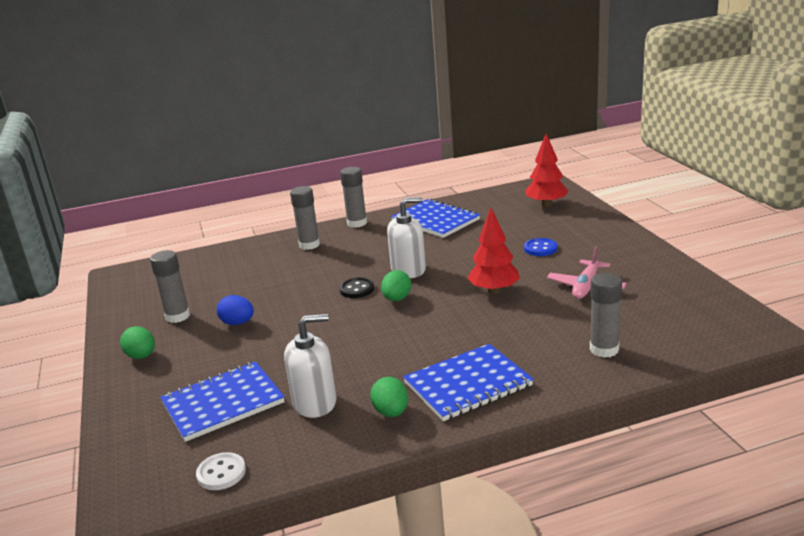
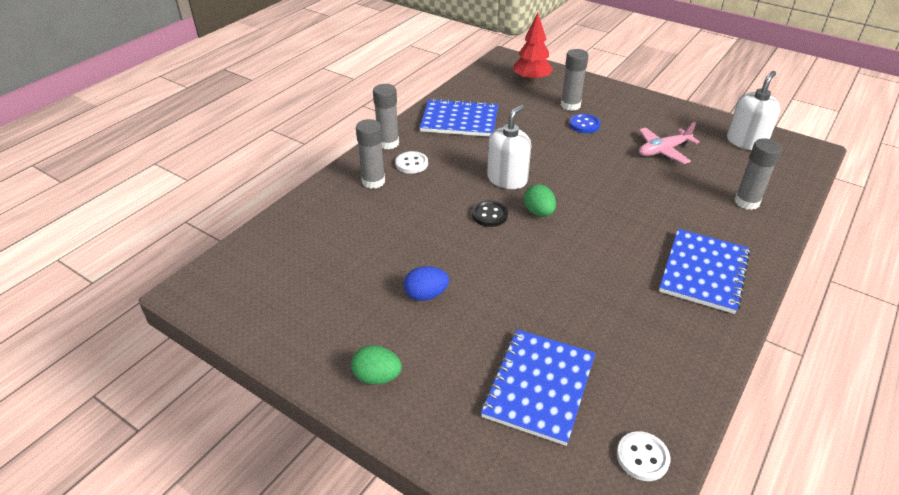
camera: 40 degrees left, 15 degrees up
(177, 316) = (348, 313): grey glue stick -> grey glue stick (570, 105)
(315, 403) = (617, 345): white soap dispenser -> white soap dispenser (746, 142)
(353, 240) = (411, 164): none -> white button
(391, 412) = (687, 324): green egg -> none
(494, 291) = (604, 177): red tree -> none
(586, 287) = (663, 150): pink plane -> pink plane turned 75 degrees clockwise

